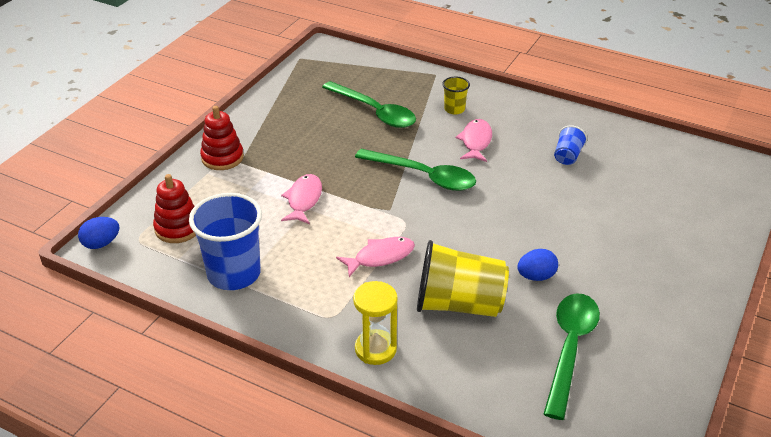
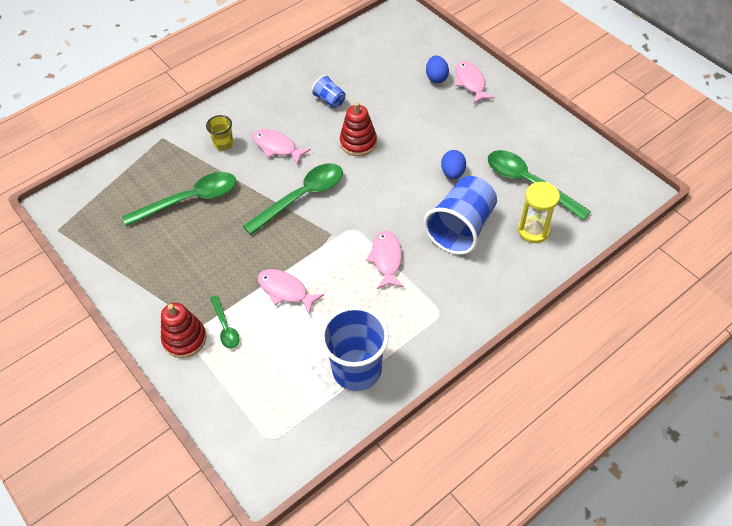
camera: 65 degrees left, 15 degrees up
(101, 243) = (259, 473): blue egg -> blue egg (436, 78)
(178, 228) = (271, 401): red stacking toy -> red stacking toy (358, 142)
(245, 176) = (225, 327): none -> green spoon
(375, 349) = (485, 295): yellow hourglass -> yellow hourglass (533, 230)
(458, 304) = (461, 228): yellow cup -> blue cup
(693, 255) = (470, 82): none -> pink fish

